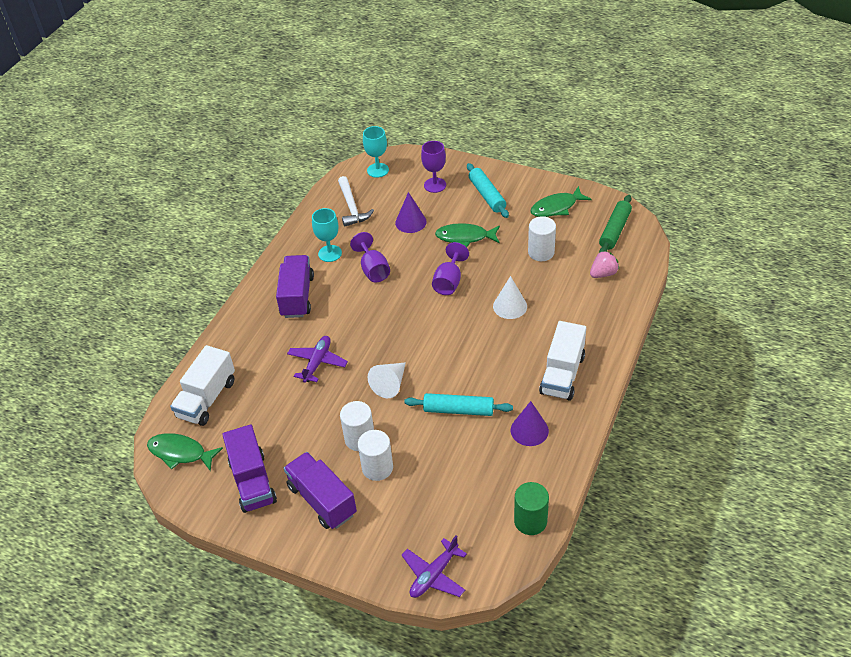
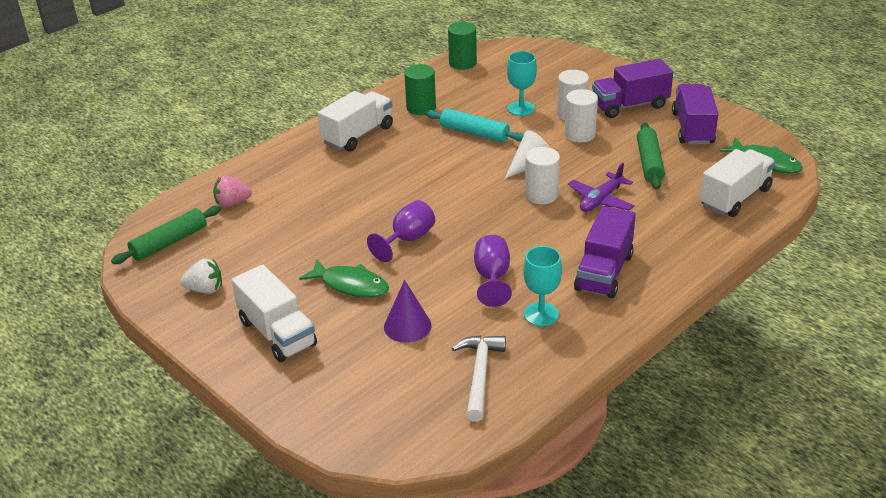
camera: 160 degrees left, 10 degrees down
(286, 420) = (649, 162): none -> green rolling pin
(322, 500) = (630, 105): purple truck -> purple truck turned 90 degrees clockwise
(378, 170) = (406, 429): turquoise goblet -> turquoise goblet (521, 108)
(434, 575) = (555, 54): purple plane -> none
(435, 185) = (336, 373): purple goblet -> none
(487, 195) = (277, 333): turquoise rolling pin -> white truck
(510, 306) = (359, 199): white cone -> none
(529, 430) = (421, 108): purple cone -> green cylinder
(541, 252) = (276, 242): white cylinder -> white cylinder (541, 195)
(556, 207) = (205, 289): green fish -> white strawberry

